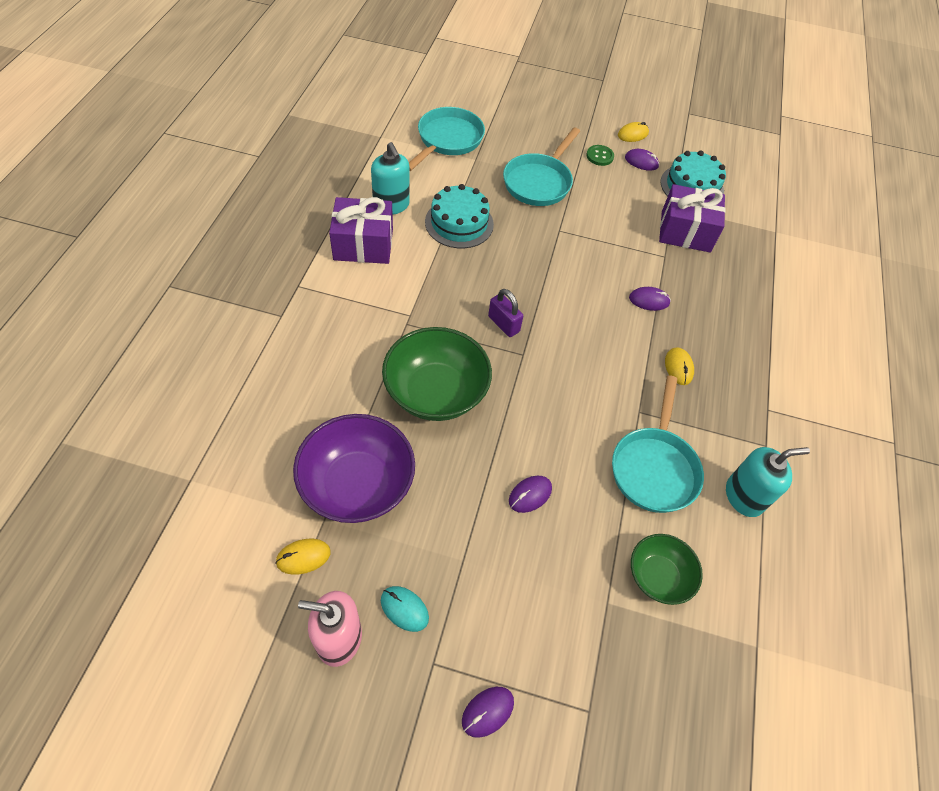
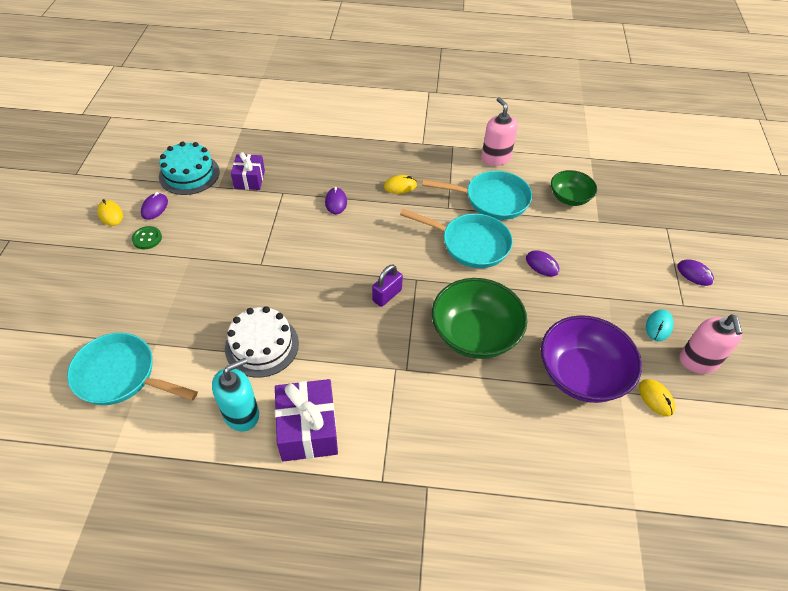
camera: 95 degrees left, 5 degrees down
(459, 223) = (262, 345): turquoise cake -> white cake
(539, 182) = (191, 284): turquoise pan -> turquoise pan (471, 244)
(685, 231) = (249, 179): purple gift -> purple gift, size x0.63
(744, 496) = (495, 158): turquoise soap dispenser -> pink soap dispenser

